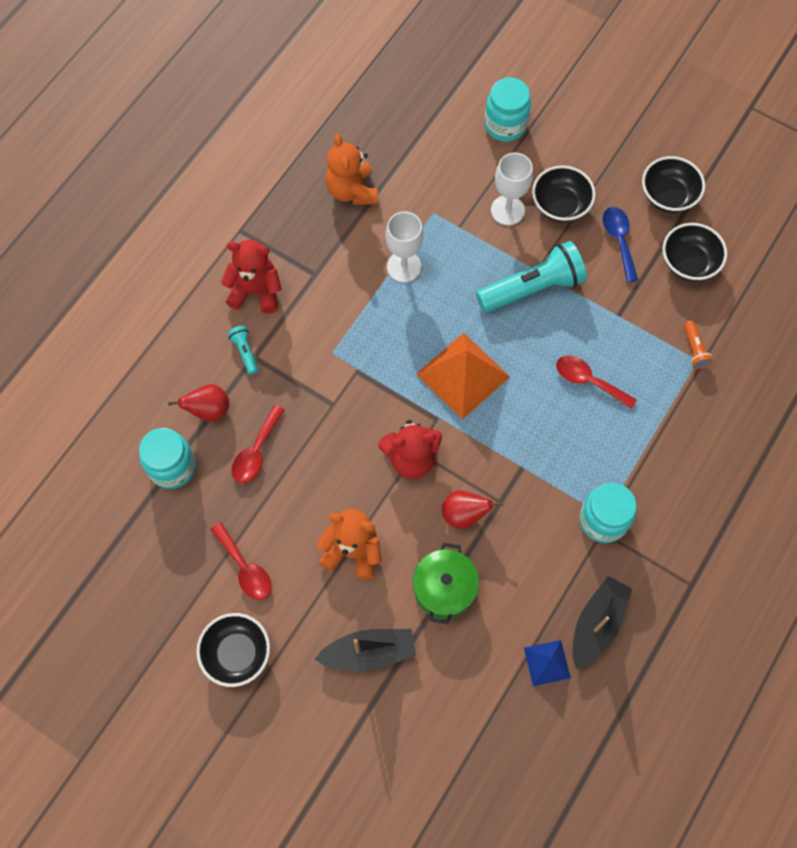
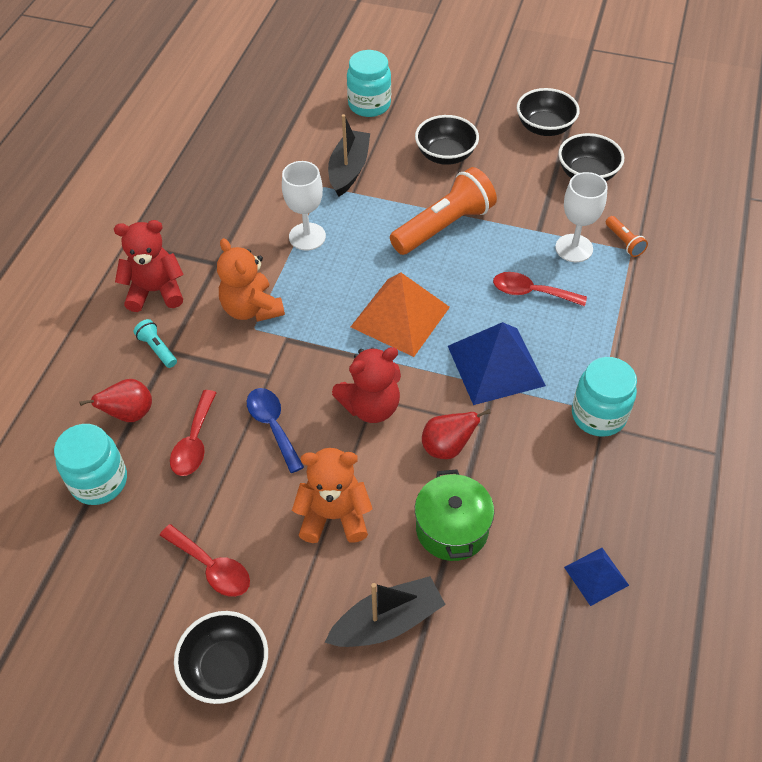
camera: 15 degrees left, 15 degrees down
(352, 191) = (234, 185): orange teddy bear -> orange teddy bear (252, 309)
(507, 210) = (396, 169): white goblet -> white goblet (574, 248)
(531, 447) = (495, 365): none -> blue pyramid
(533, 288) = (444, 226): turquoise flashlight -> orange flashlight
(597, 624) = (634, 520): black boat -> black boat (349, 170)
(619, 240) = (513, 170): blue spoon -> blue spoon (273, 426)

